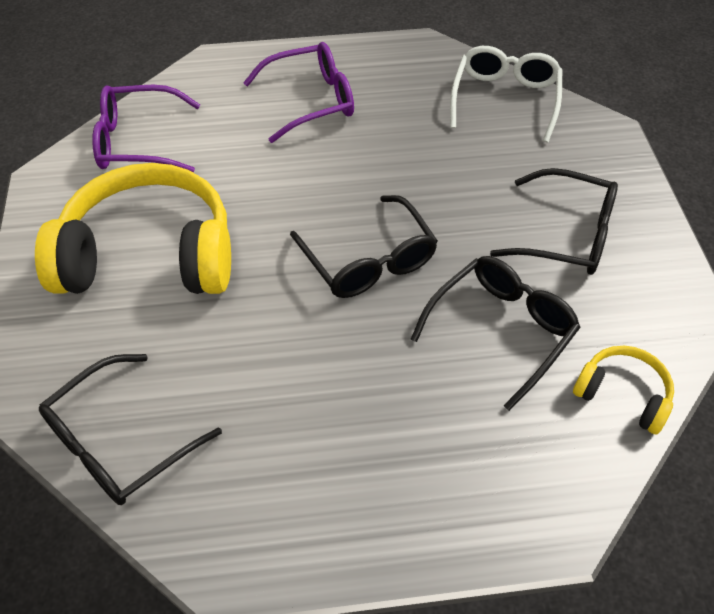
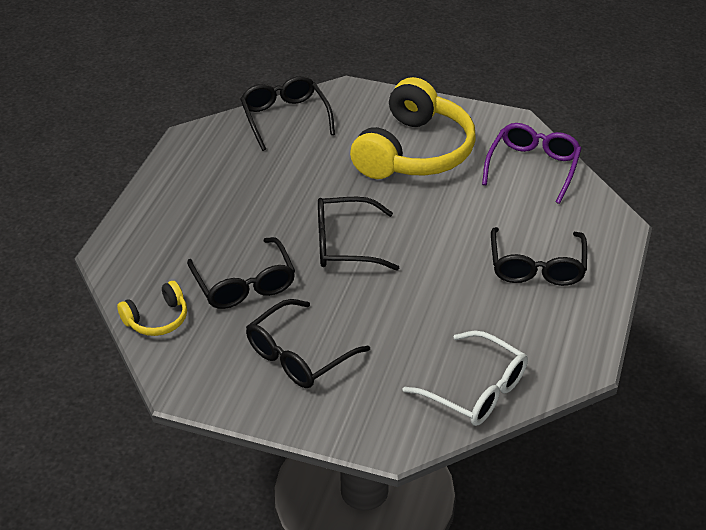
camera: 115 degrees right, 10 degrees down
(311, 101) = (536, 267): purple glasses -> black glasses

